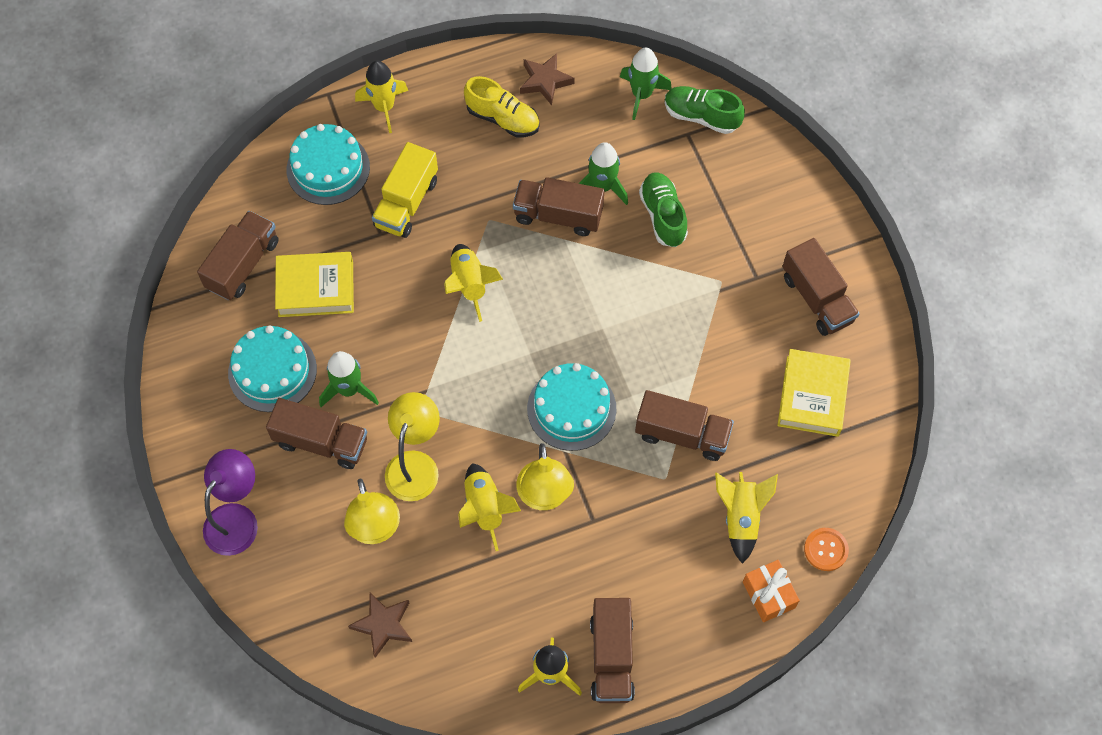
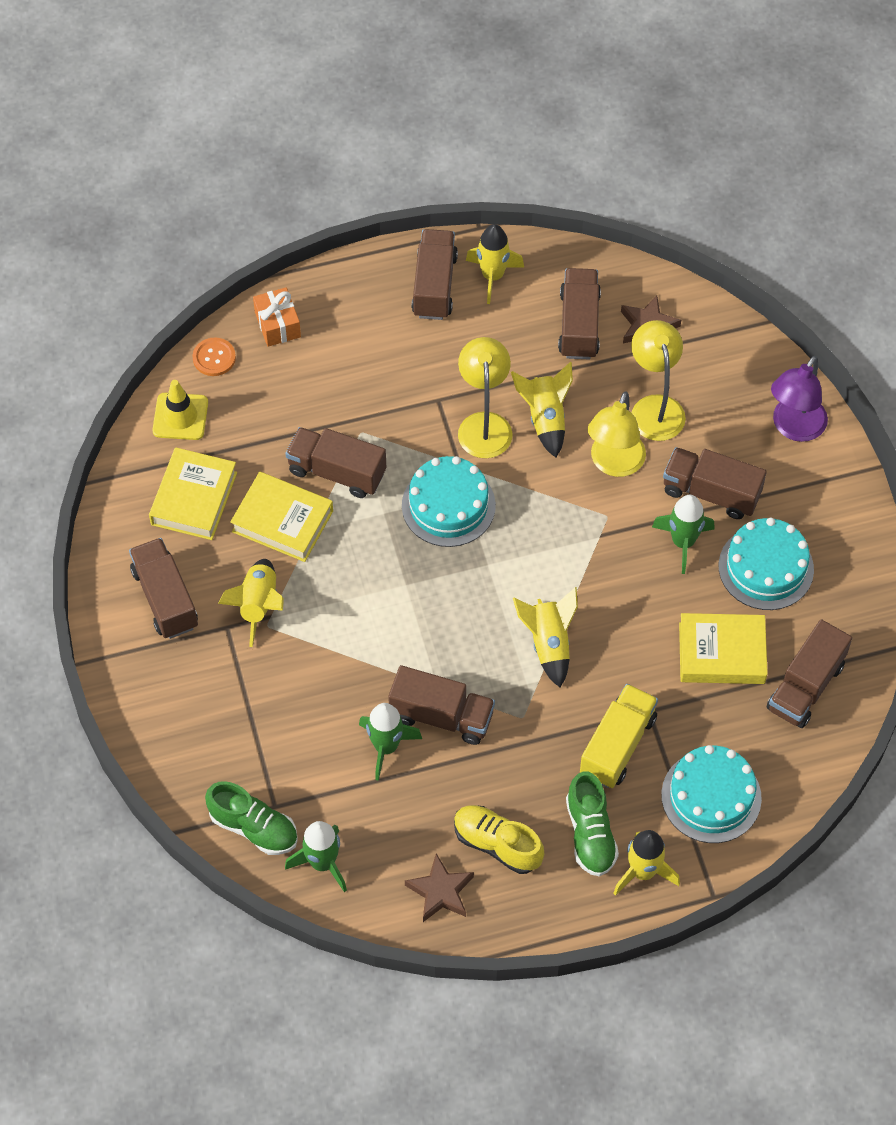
camera: 175 degrees left, 5 degrees down
(455, 621) = (579, 325): none -> brown truck
(663, 216) = (320, 706): green shoe -> green shoe (590, 834)
(725, 380) = (282, 521): none -> yellow book
(741, 517) = (291, 392): yellow rocket -> yellow rocket (258, 605)
(844, 480) = (180, 417): none -> yellow traffic cone

